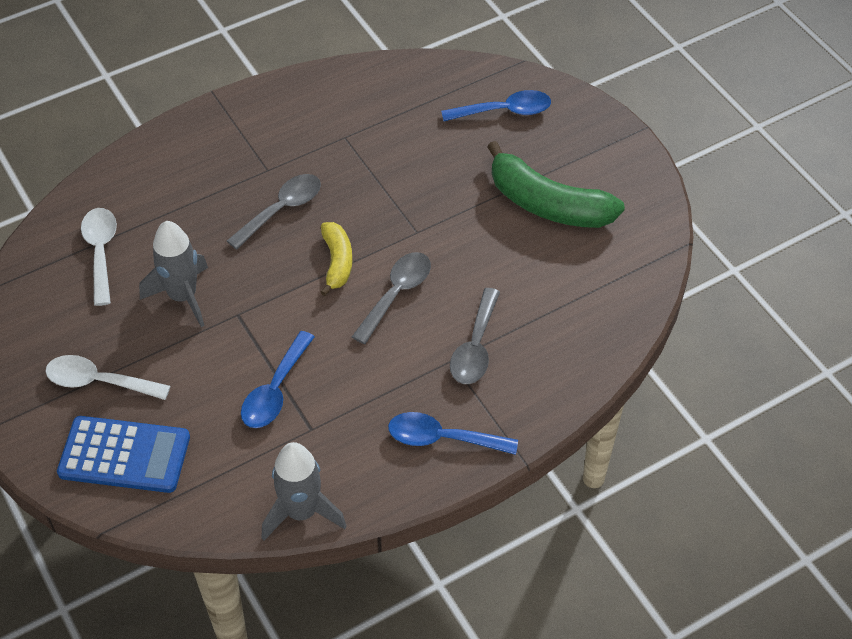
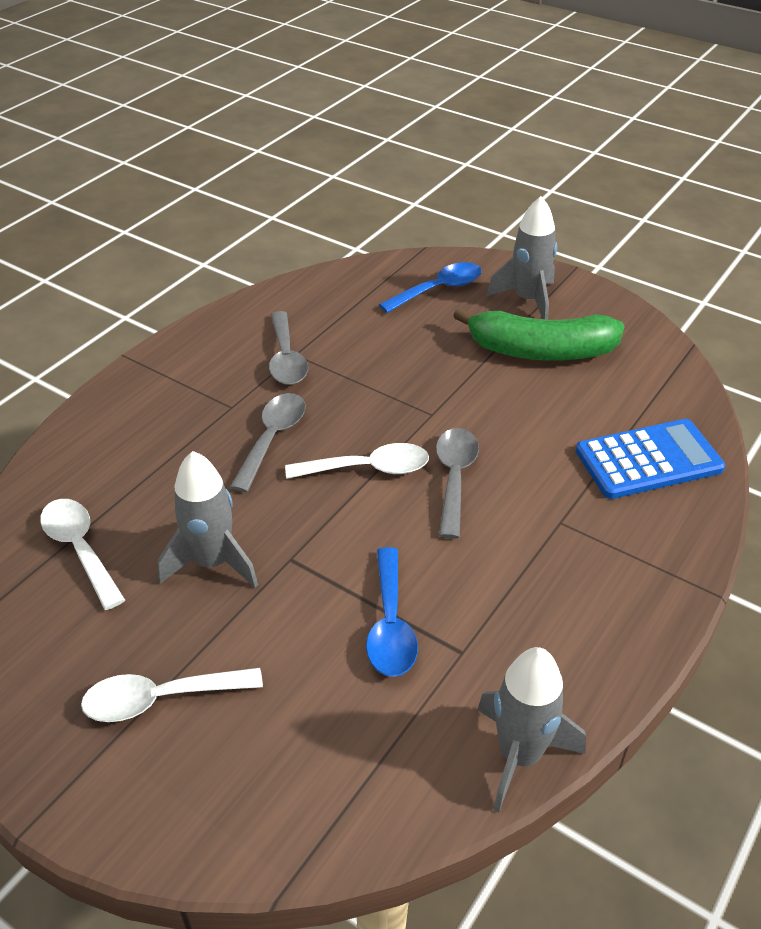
camera: 25 degrees left, 10 degrees down
(124, 455) = (248, 778): blue calculator -> blue calculator (648, 460)
(337, 262) = (368, 469): yellow banana -> white spoon
(442, 438) = (614, 604): blue spoon -> none
(475, 347) = (575, 500): grey spoon -> grey spoon (286, 358)
(574, 149) = (528, 300): none -> grey rocket

